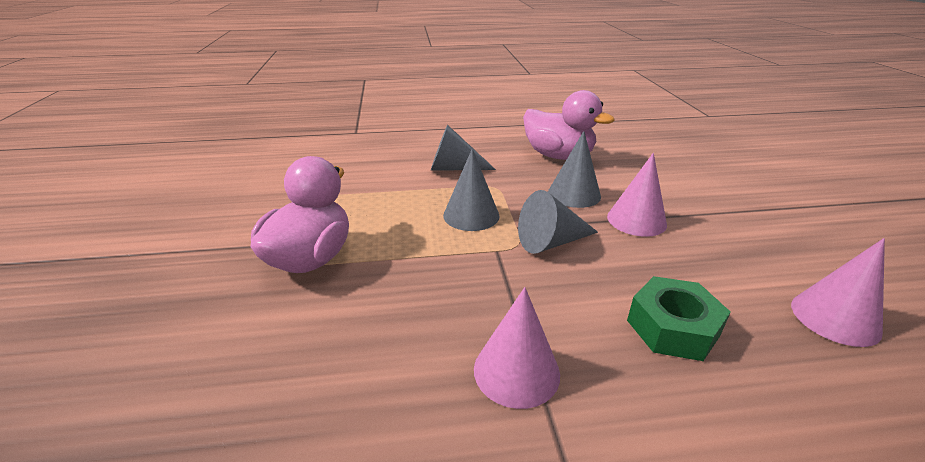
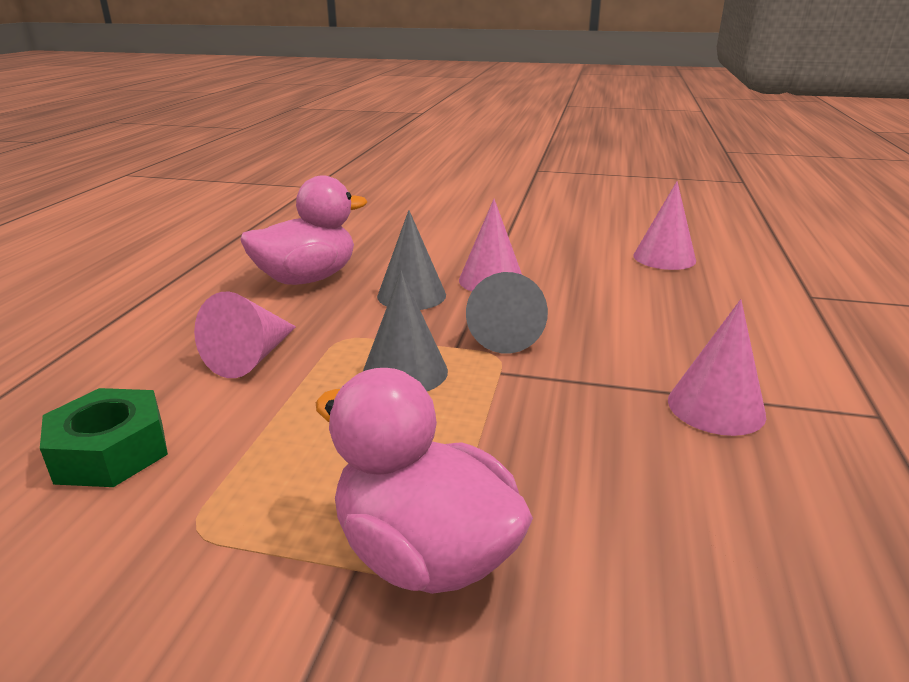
camera: 70 degrees left, 5 degrees down
(454, 168) = (252, 357): grey cone -> pink cone
(672, 328) = (665, 316): green nut -> green nut (111, 452)

